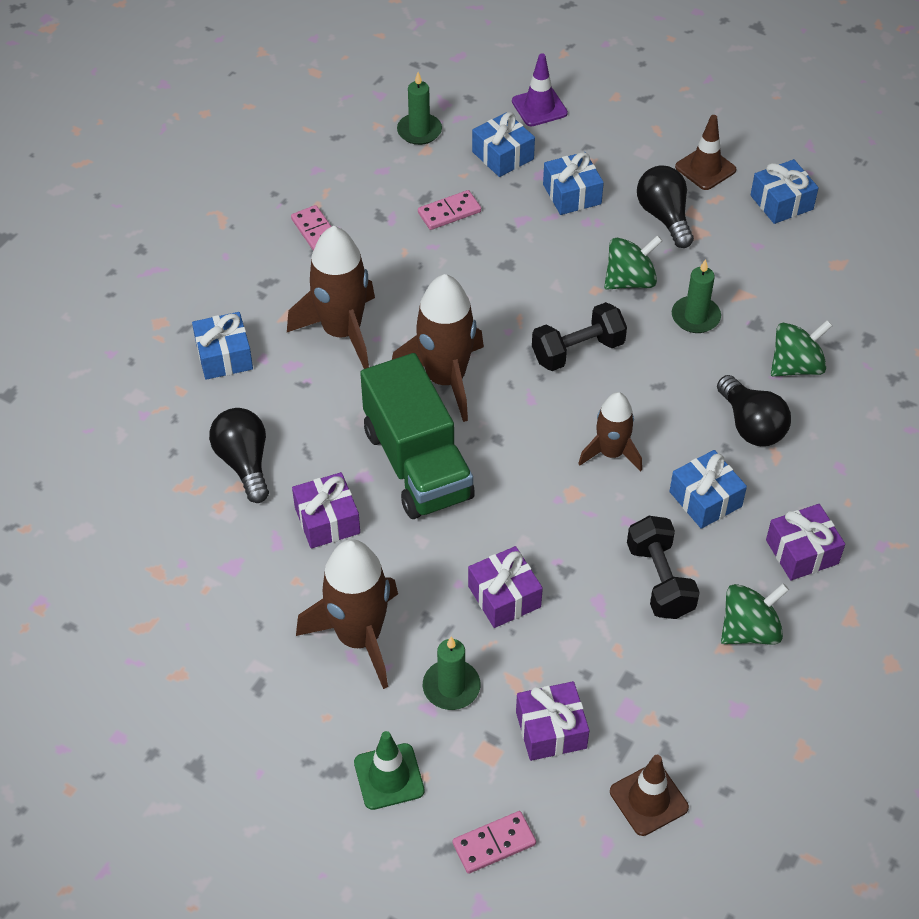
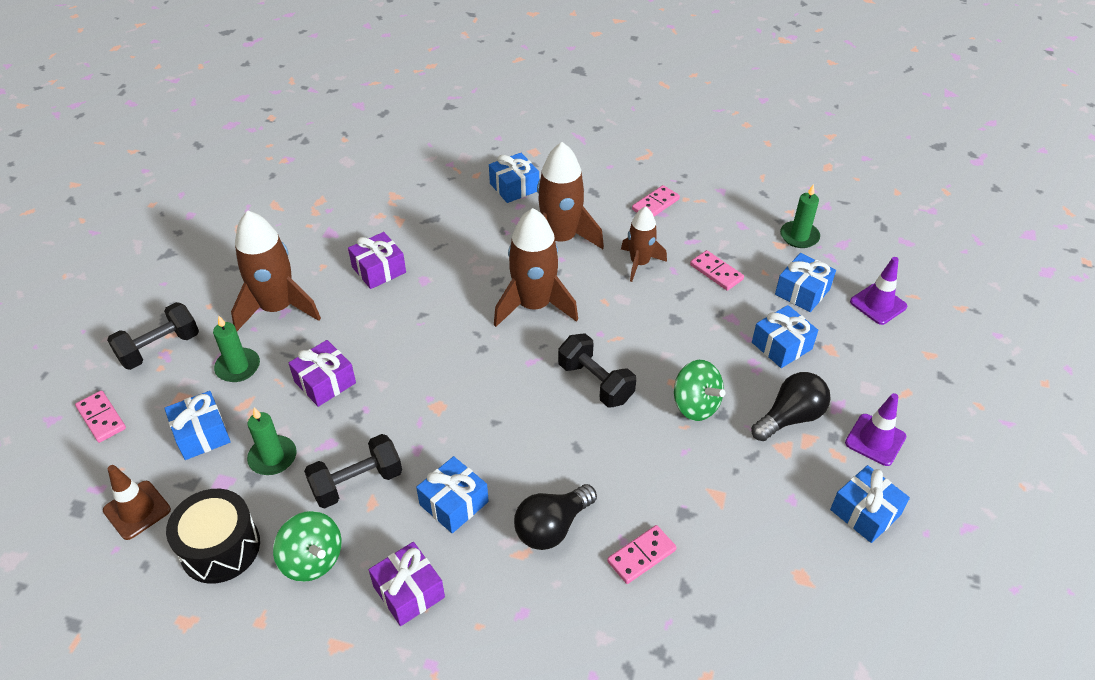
camera: 75 degrees right, 5 degrees down
(244, 463) = (420, 218): black light bulb -> none
(389, 776) = (159, 348): green traffic cone -> black dumbbell
(417, 464) = (443, 307): green truck -> none
(551, 730) = (202, 434): purple gift -> blue gift
(611, 453) = (488, 425): brown rocket -> brown rocket (639, 263)
(695, 317) = (672, 462): green candle -> green candle (273, 457)
(705, 168) = (875, 440): brown traffic cone -> purple traffic cone
(717, 715) = (220, 548): none -> black drum
(796, 366) = (641, 556): green spinning top -> pink domino

